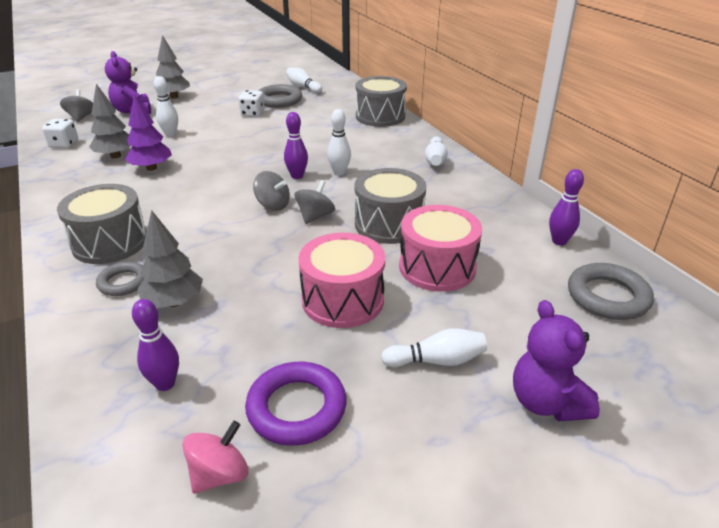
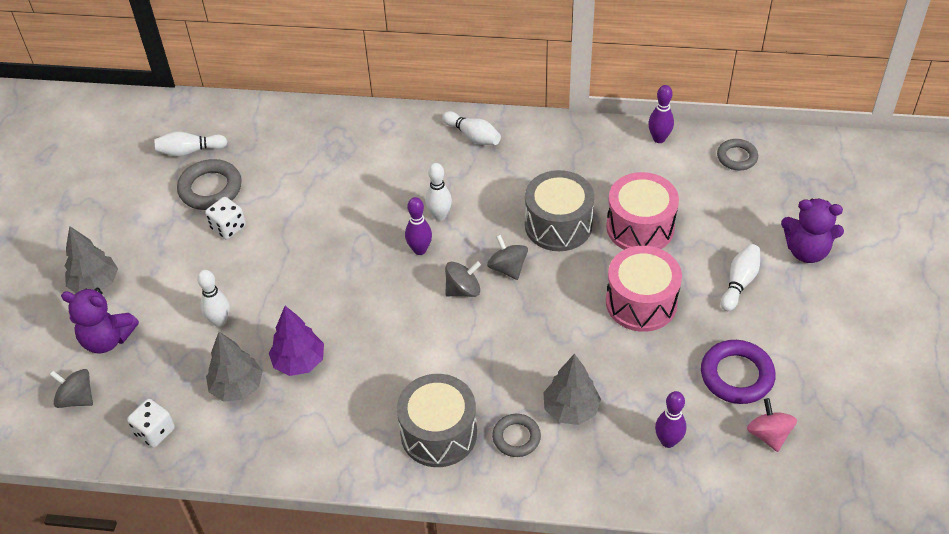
camera: 55 degrees left, 15 degrees up
(380, 116) = (339, 125): grey drum -> none
(607, 296) = (737, 157): grey ring -> grey ring, size x0.64

